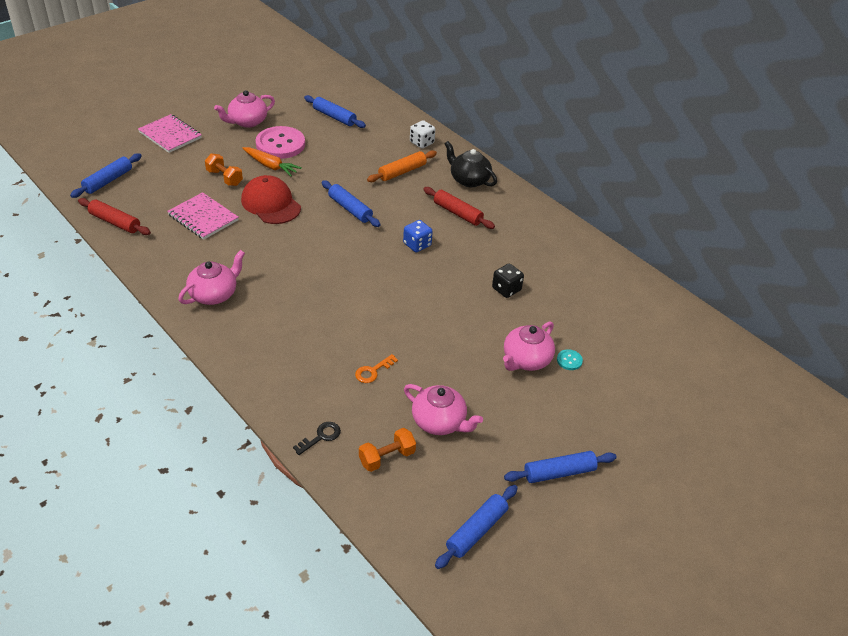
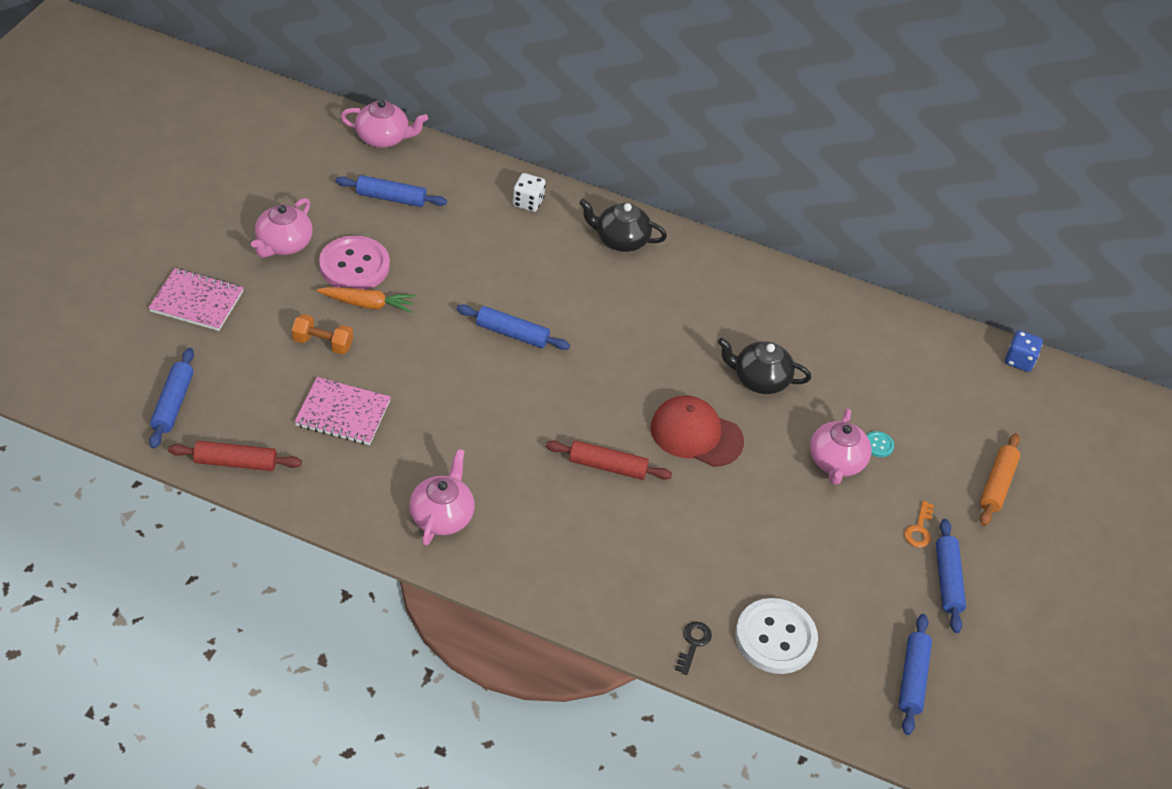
camera: 30 degrees left, 5 degrees up
(271, 204) = (411, 361): red cap -> red cap (696, 434)
(373, 371) = (691, 542): orange key -> orange key (919, 529)
(387, 457) = (775, 638): orange dumbbell -> white button
(402, 172) = (535, 256): orange rolling pin -> orange rolling pin (997, 485)
(417, 245) = (624, 356): blue dice -> blue dice (1019, 360)
(439, 422) = (799, 574): pink teapot -> pink teapot (383, 138)
(457, 213) = (639, 294): red rolling pin -> red rolling pin (607, 466)
(506, 289) = (759, 379): black dice -> black teapot
(559, 472) = (947, 580): blue rolling pin -> blue rolling pin turned 45 degrees counterclockwise

